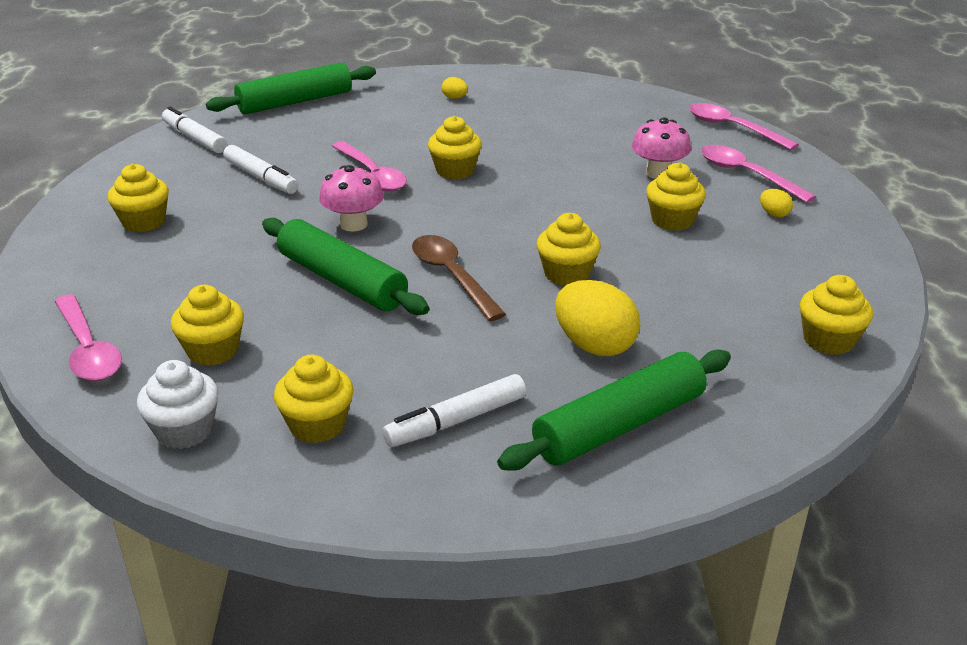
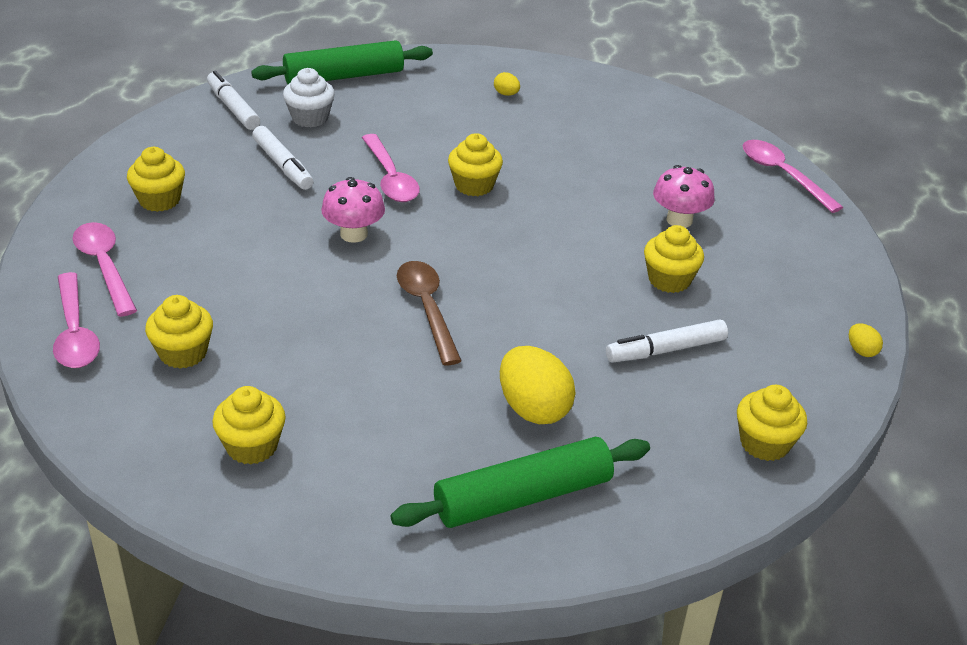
camera: 10 degrees right, 5 degrees up
(185, 431) = (136, 431): white cupcake -> white cupcake (310, 118)
(341, 280) = (322, 297): green rolling pin -> none
(456, 421) = (376, 465): white marker -> white marker (666, 350)
(567, 274) = (538, 325): yellow cupcake -> none
(746, 175) = (771, 236): pink spoon -> pink spoon (104, 266)
(774, 214) = (777, 289): yellow egg -> yellow egg (861, 351)

